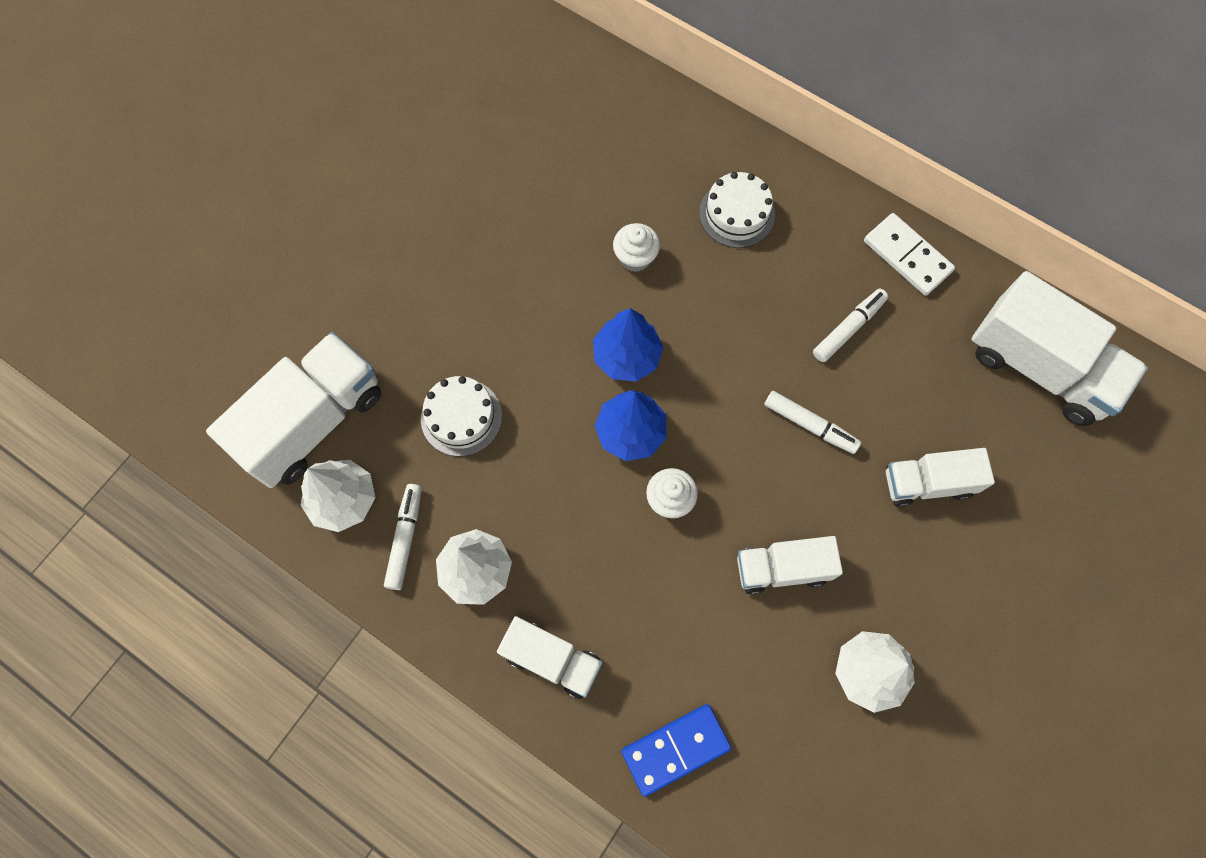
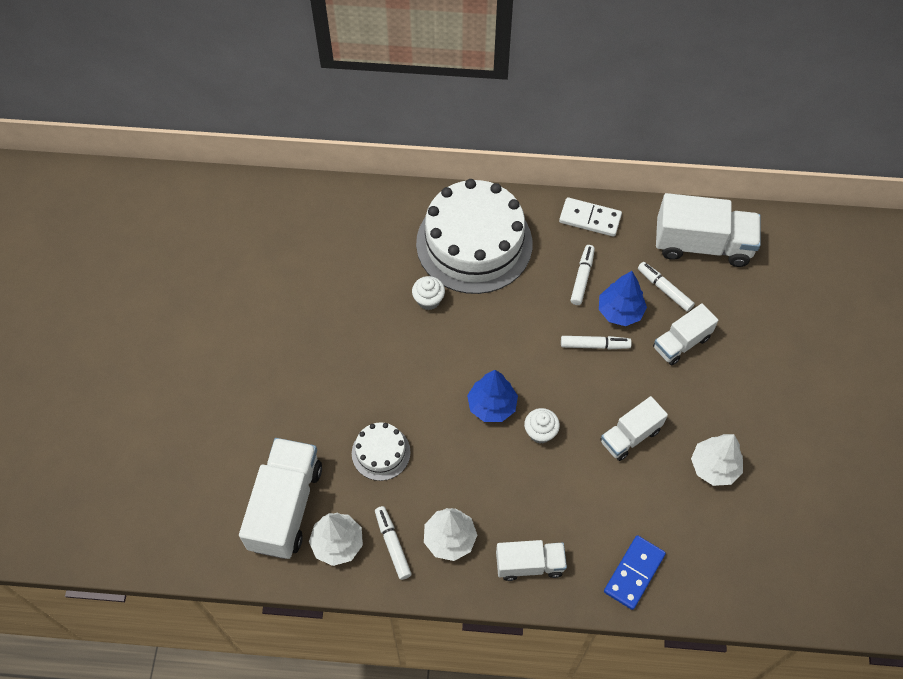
camera: 30 degrees left, 10 degrees down
(627, 356) = (461, 362): blue tree -> blue tree (620, 311)
(737, 214) = (474, 243): white cake -> white cake, size x2.19
(949, 400) = (664, 289): none -> white marker

